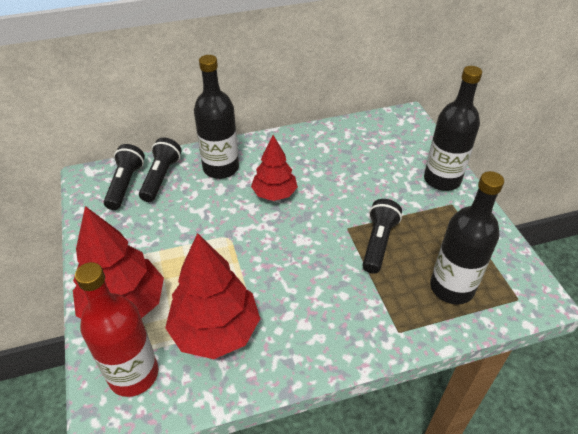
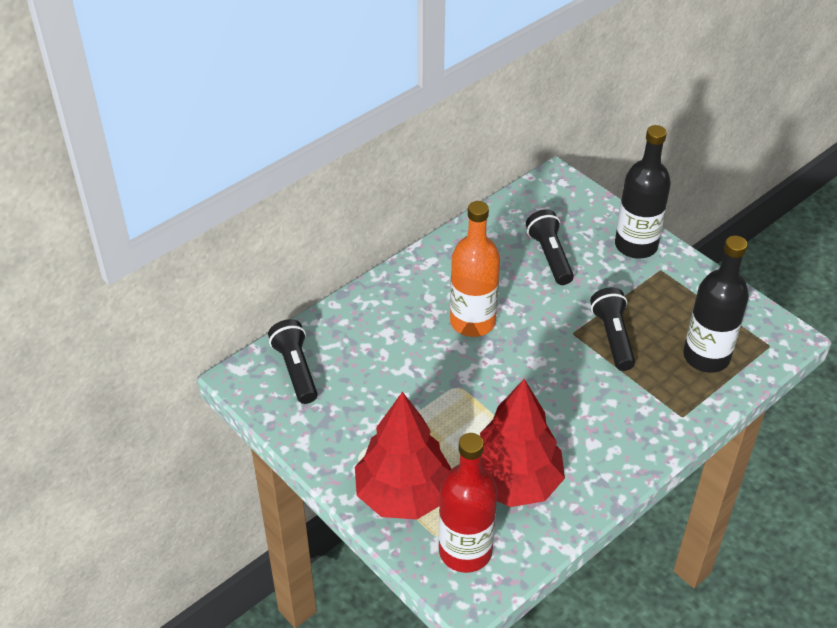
camera: 25 degrees left, 0 degrees up
(161, 177) = (331, 347): black flashlight -> black flashlight (550, 256)
(221, 168) = (391, 312): black bottle -> none
(274, 194) = (472, 322): red tree -> orange bottle

